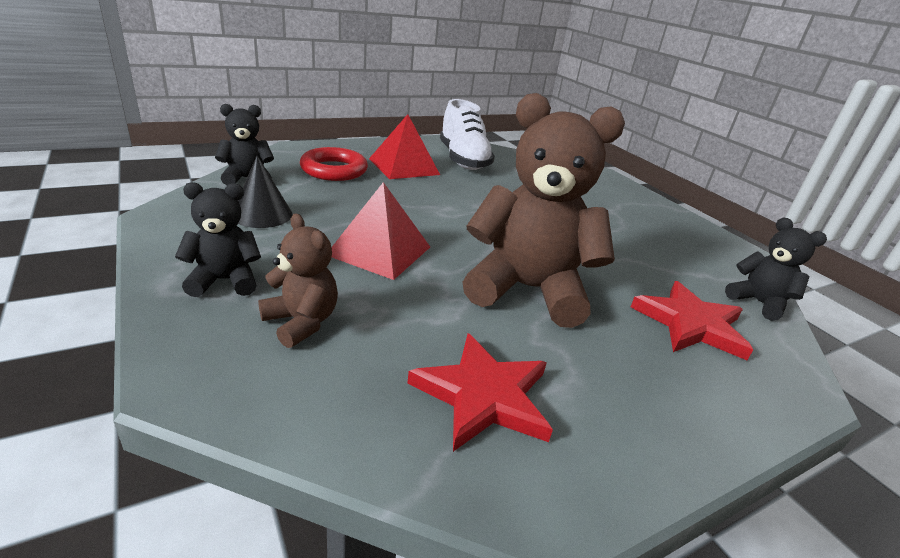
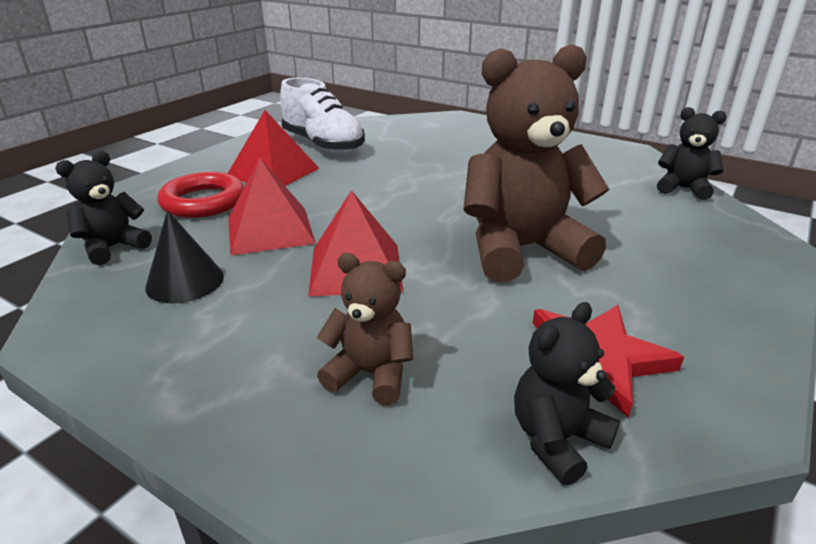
camera: 25 degrees left, 0 degrees up
(224, 281) = (237, 371): black teddy bear -> black teddy bear (557, 439)
(354, 203) = (270, 230): none -> red pyramid
(690, 324) = (662, 226): red star -> none

